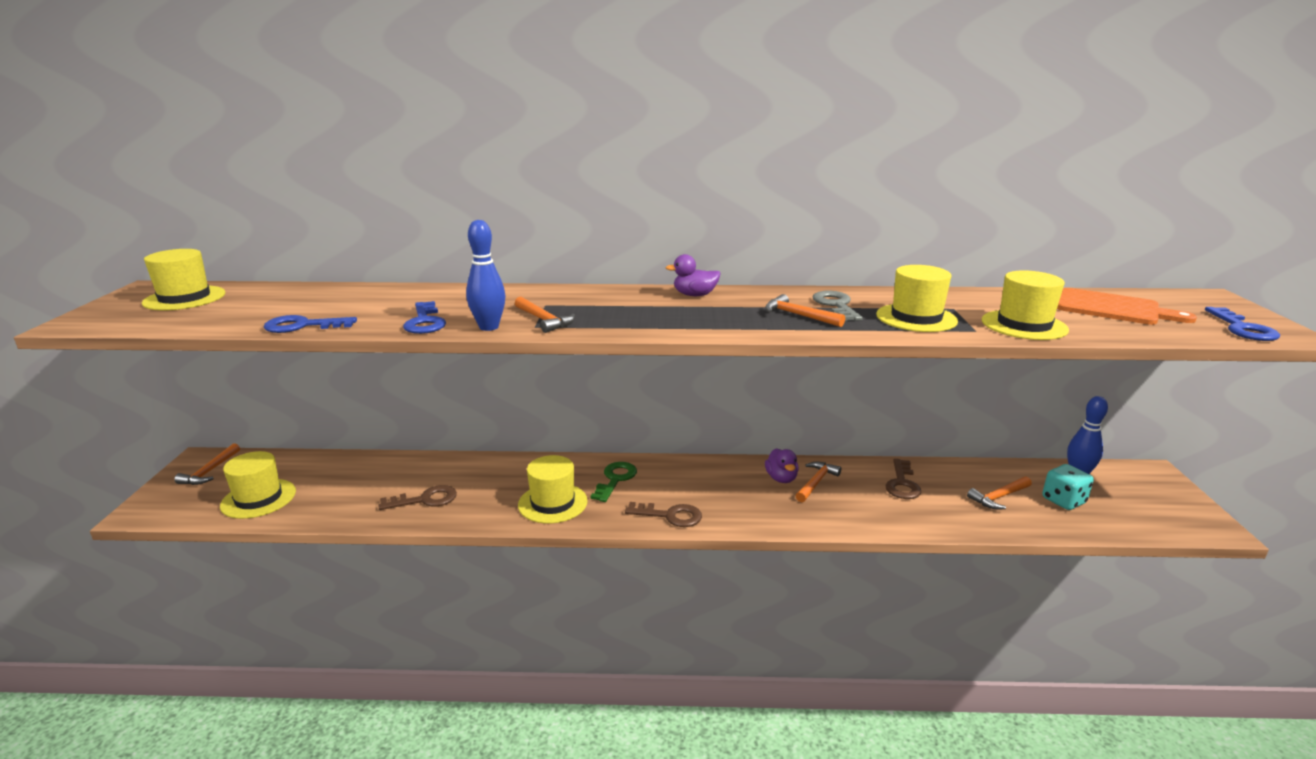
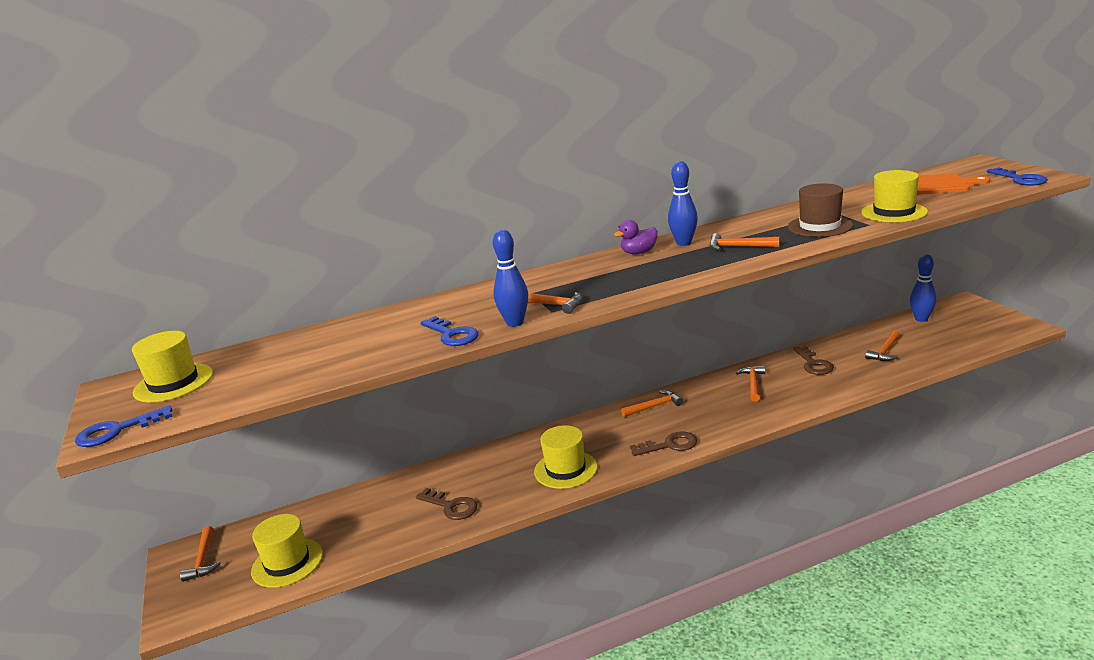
camera: 20 degrees left, 0 degrees up
(303, 326) = (346, 370): blue key -> blue key (117, 431)
(425, 500) = (451, 506): brown key -> brown key turned 75 degrees clockwise
(615, 479) = (598, 434): green key -> none
(694, 471) = (654, 406): none -> orange hammer
(750, 297) = (684, 243): none -> blue bowling pin
(781, 478) = (725, 389): purple duck -> none
(836, 305) = (753, 232): grey key -> none
(916, 318) = (820, 226): yellow hat -> brown hat
(1063, 501) = (927, 340): turquoise dice -> none

